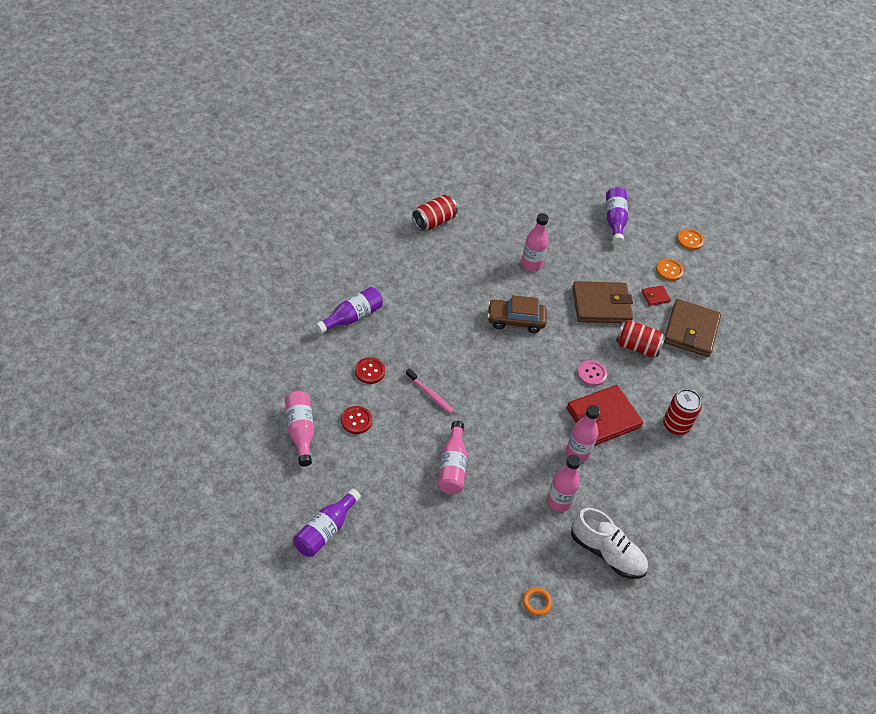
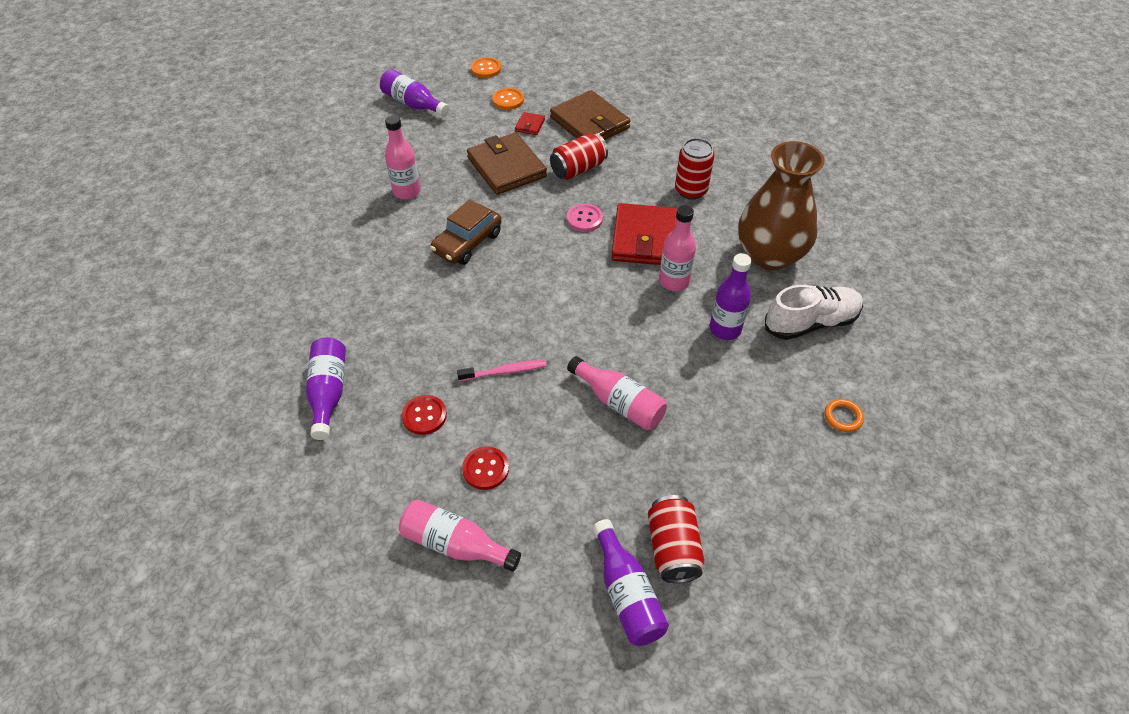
camera: 50 degrees left, 0 degrees up
(434, 221) = (269, 241): red can -> red can (673, 548)
(559, 501) = (725, 329): pink bottle -> purple bottle
(601, 305) = (506, 167): brown wallet -> brown wallet turned 60 degrees counterclockwise
(652, 502) = (769, 255): none -> brown vase

